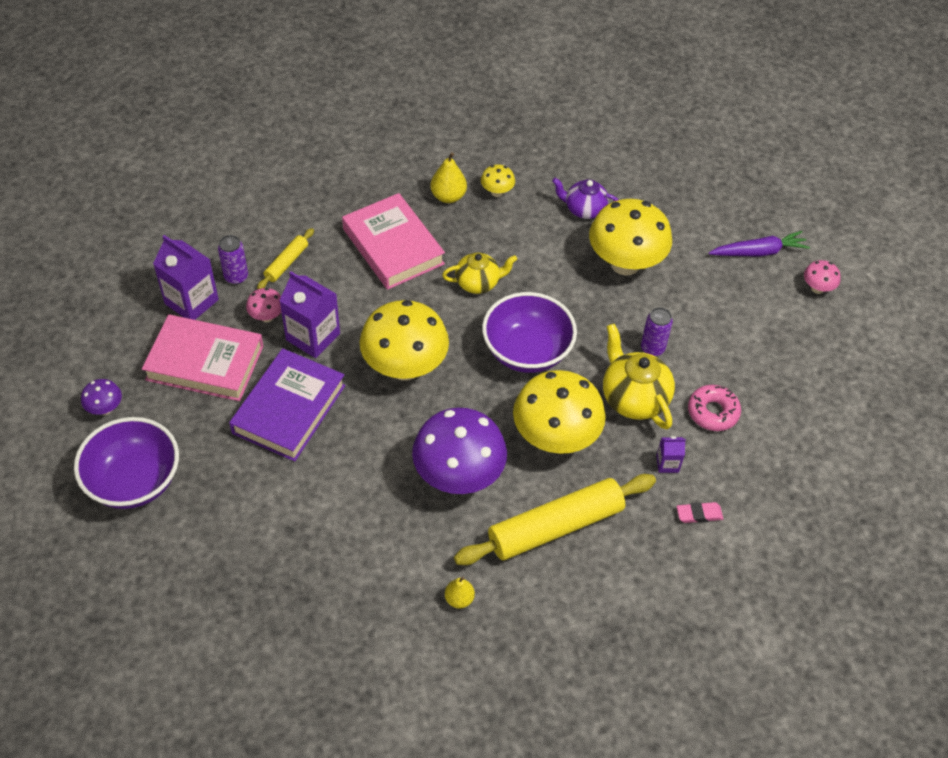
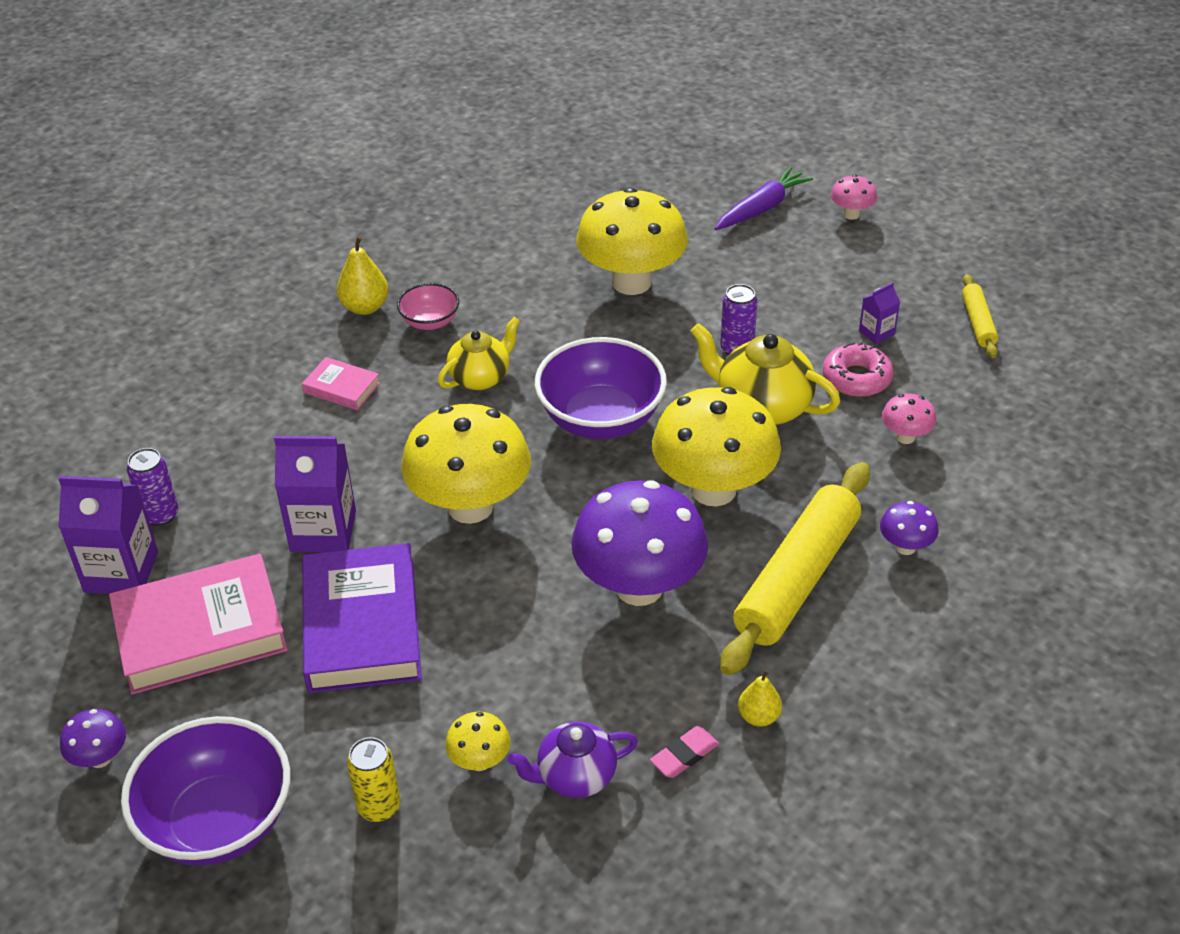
camera: 30 degrees left, 10 degrees down
(217, 523) = (379, 807): none -> yellow can
(267, 317) = (242, 539): pink mushroom -> pink mushroom (905, 437)
(286, 263) = (217, 468): yellow rolling pin -> yellow rolling pin (978, 323)
(393, 246) = (342, 388): pink book -> pink book, size x0.47
(478, 227) = (430, 322): none -> pink bowl
(497, 192) = (420, 277): yellow mushroom -> yellow mushroom (479, 761)
(584, 209) = (537, 251): purple teapot -> purple teapot (575, 776)
(640, 546) = (905, 547): none -> purple mushroom
(667, 464) = (857, 451): purple carton -> purple carton (876, 333)
(699, 514) = (935, 483): pink eraser -> pink eraser (684, 755)

